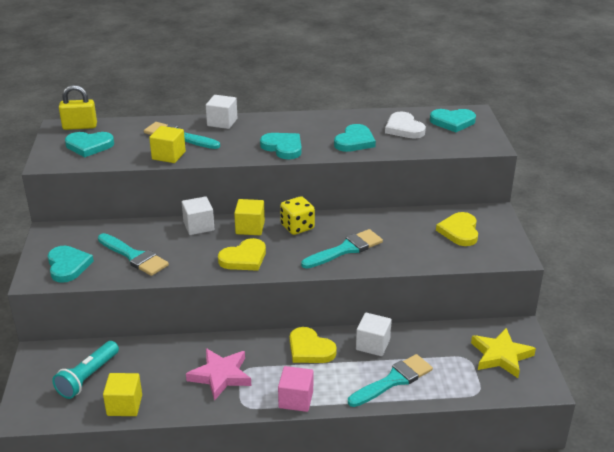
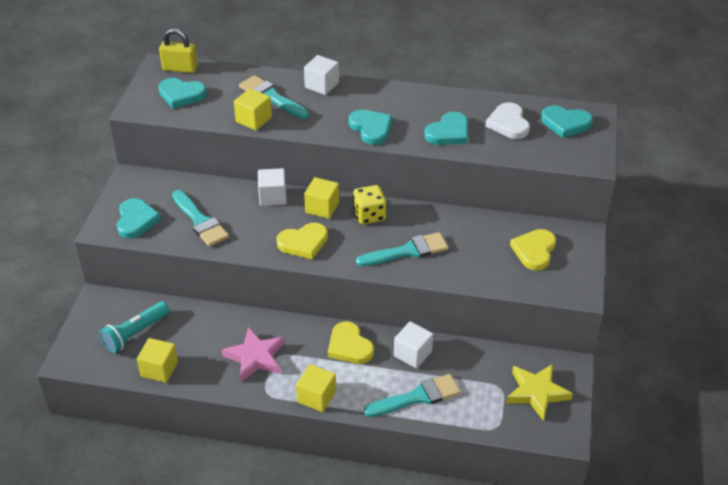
camera: 15 degrees right, 10 degrees up
(296, 399) = (316, 397): pink cube -> yellow cube

